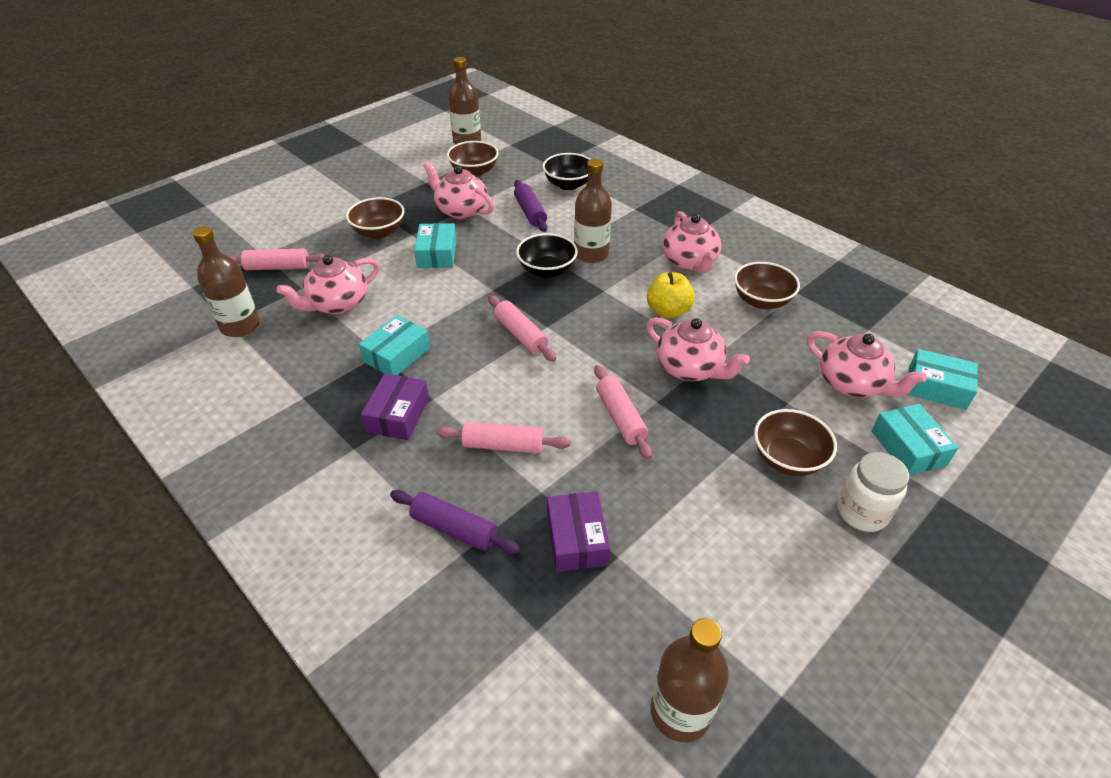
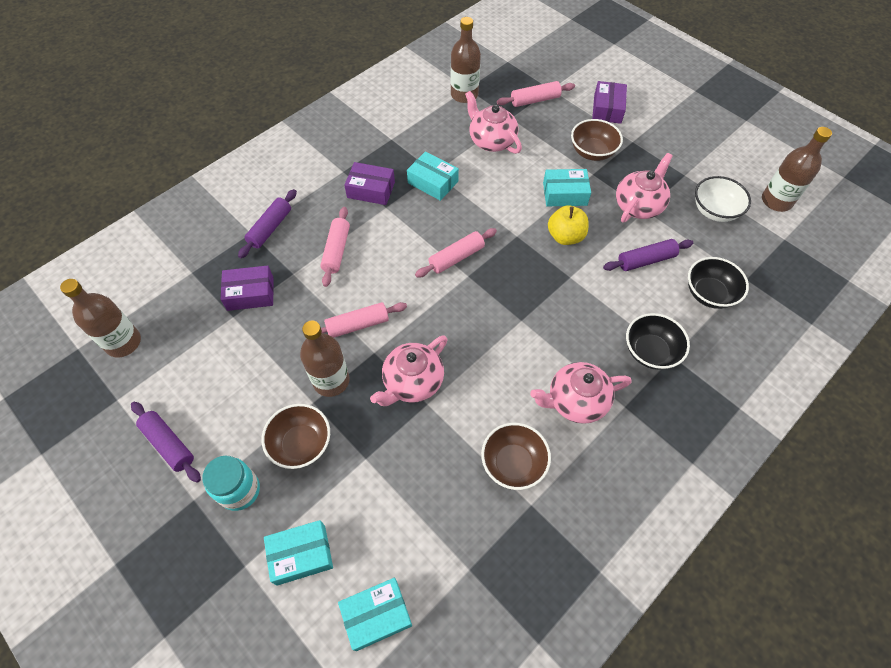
camera: 90 degrees right, 15 degrees up
(278, 267) = (535, 100): pink rolling pin -> pink rolling pin turned 75 degrees clockwise
(315, 218) = (607, 109): none -> purple box
(474, 172) = (714, 211): brown bowl -> white bowl
(547, 270) = (548, 275): black bowl -> black bowl (650, 351)
(591, 254) = (579, 311): brown bottle -> brown bottle (331, 380)
(668, 311) = (492, 372): yellow apple -> yellow apple (565, 236)
(829, 604) = (169, 444): none -> purple rolling pin
(852, 384) = (386, 525): pink teapot -> none
(862, 512) = (239, 490): white jar -> turquoise jar
(936, 387) = (376, 615): turquoise box -> turquoise box turned 45 degrees clockwise

